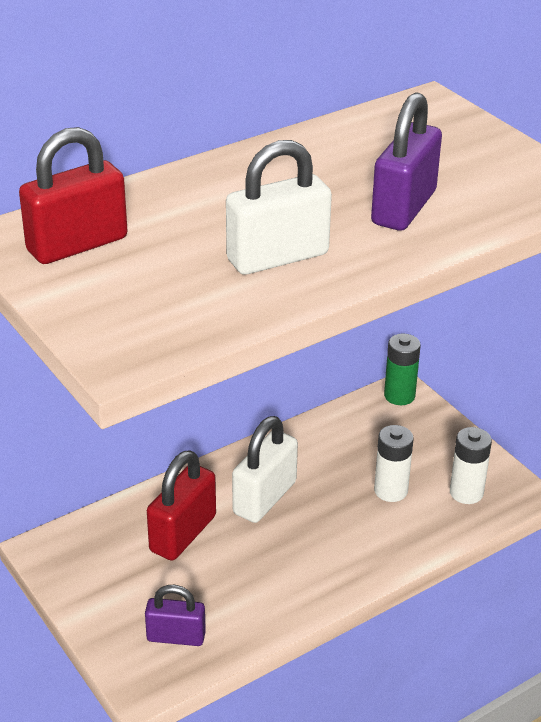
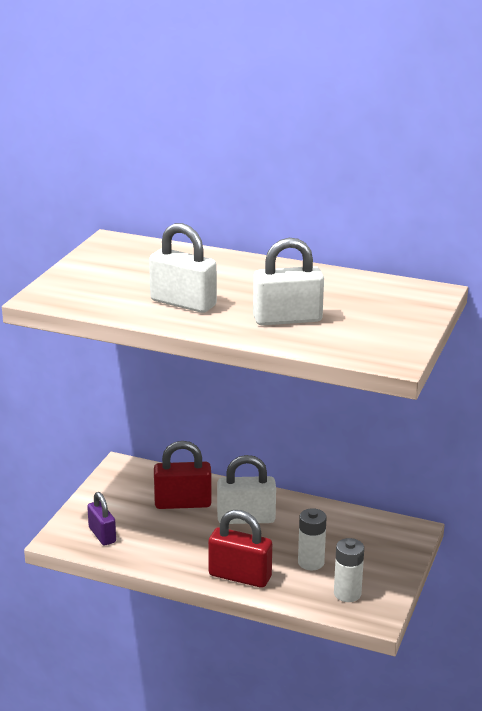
camera: 55 degrees right, 10 degrees down
(77, 245) = (126, 257): red padlock -> red padlock (240, 576)
(399, 396) = (409, 530): green battery -> none
(404, 208) = (287, 319): purple padlock -> white padlock

